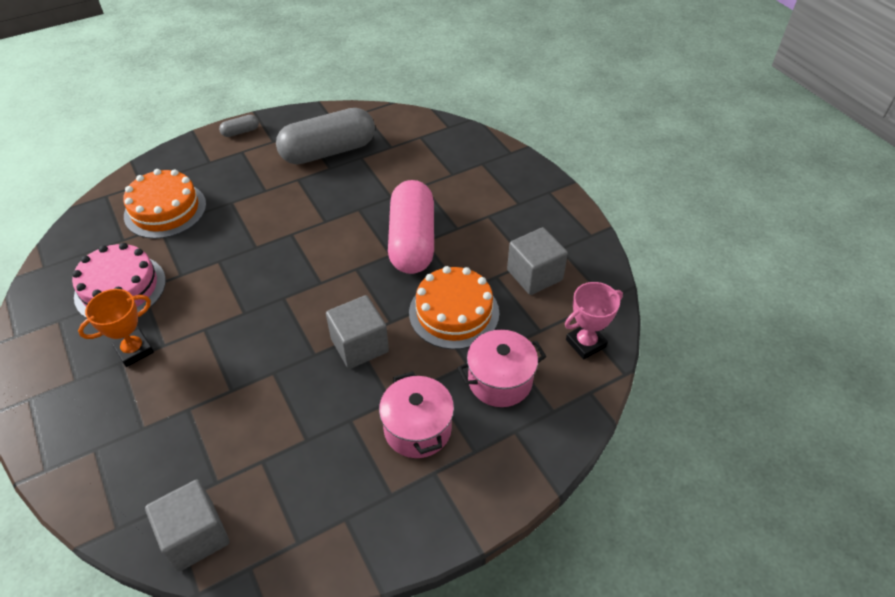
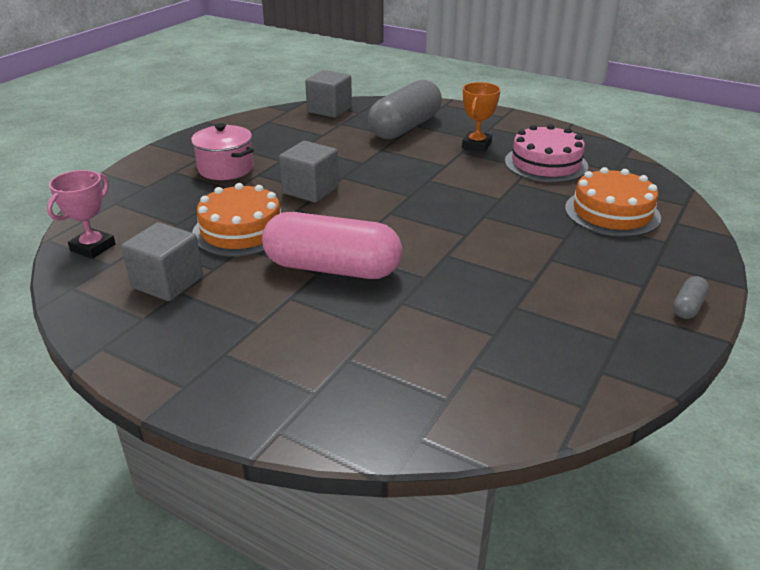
camera: 150 degrees right, 15 degrees down
(328, 151) = (545, 325): grey capsule -> grey capsule (405, 127)
(412, 241) = (332, 268): pink capsule -> pink capsule turned 45 degrees counterclockwise
(500, 381) = (171, 205): pink pot -> none

